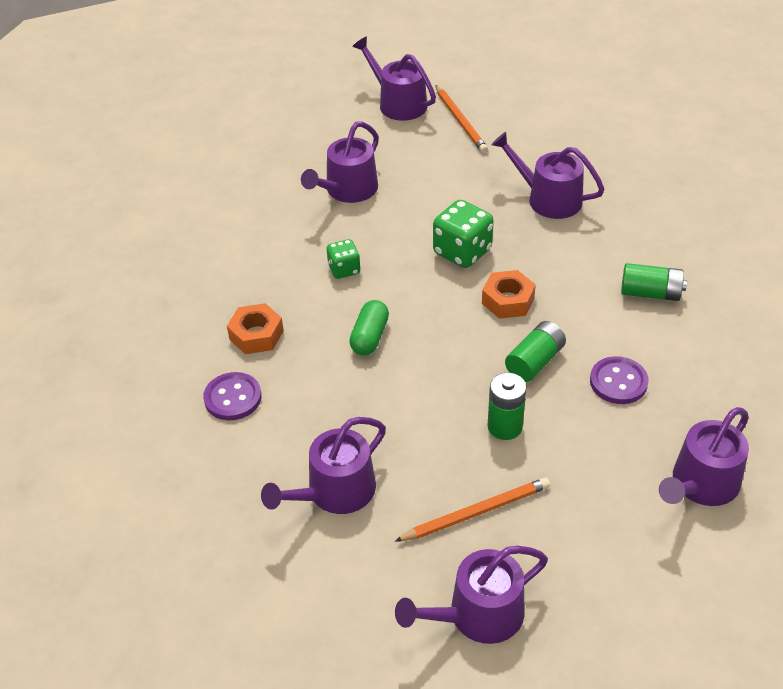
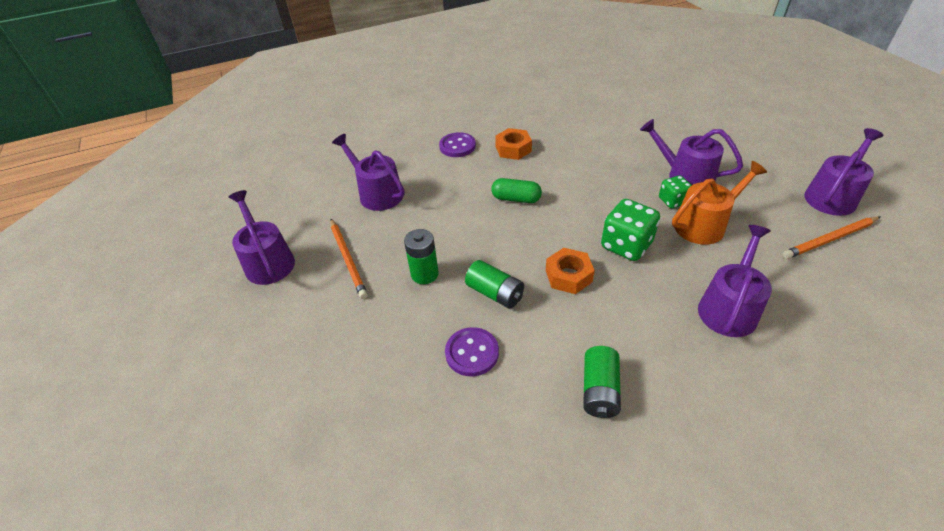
camera: 90 degrees right, 0 degrees up
(344, 269) = (587, 181): green dice -> green dice (672, 201)
(433, 192) = (704, 224): none -> orange watering can
(701, 484) = (347, 408): purple watering can -> none

